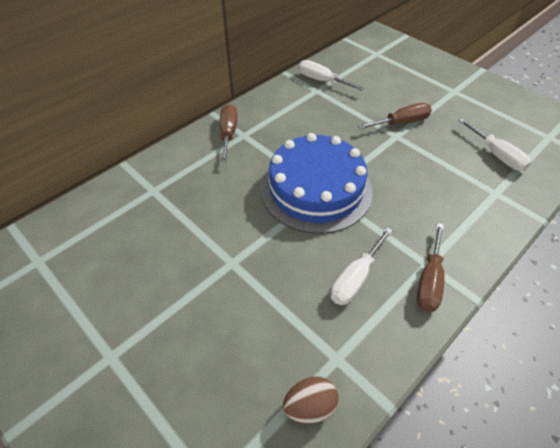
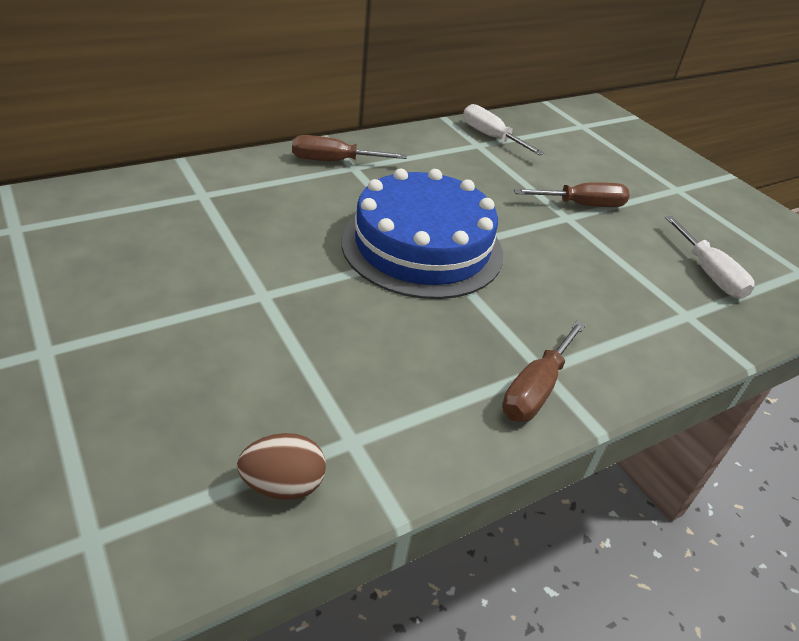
camera: 10 degrees right, 10 degrees down
(228, 134) = (334, 161): brown screwdriver -> brown screwdriver turned 105 degrees counterclockwise
(355, 278) = (428, 357): white screwdriver -> none

